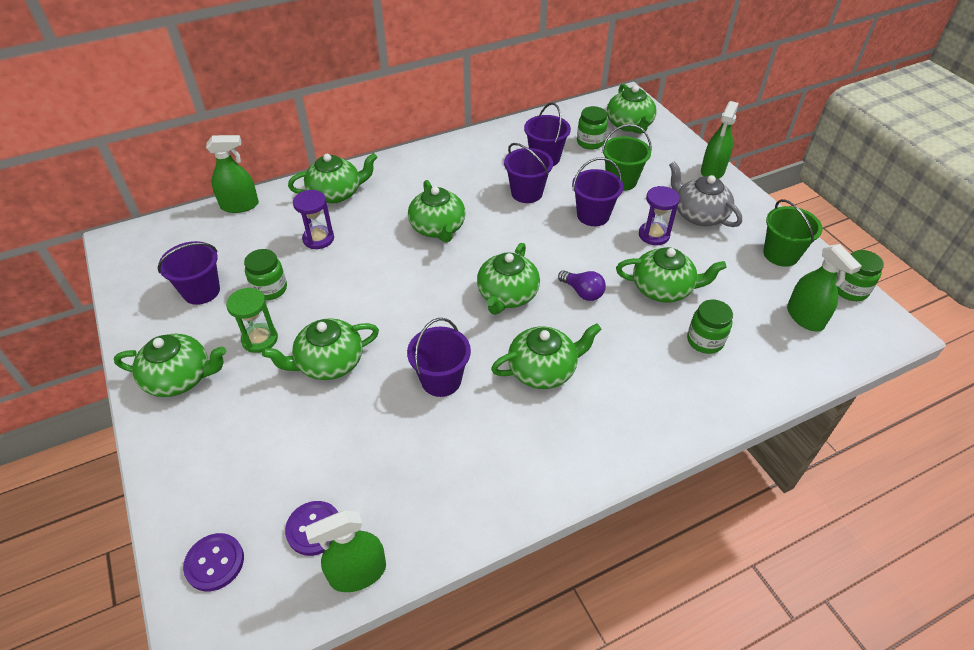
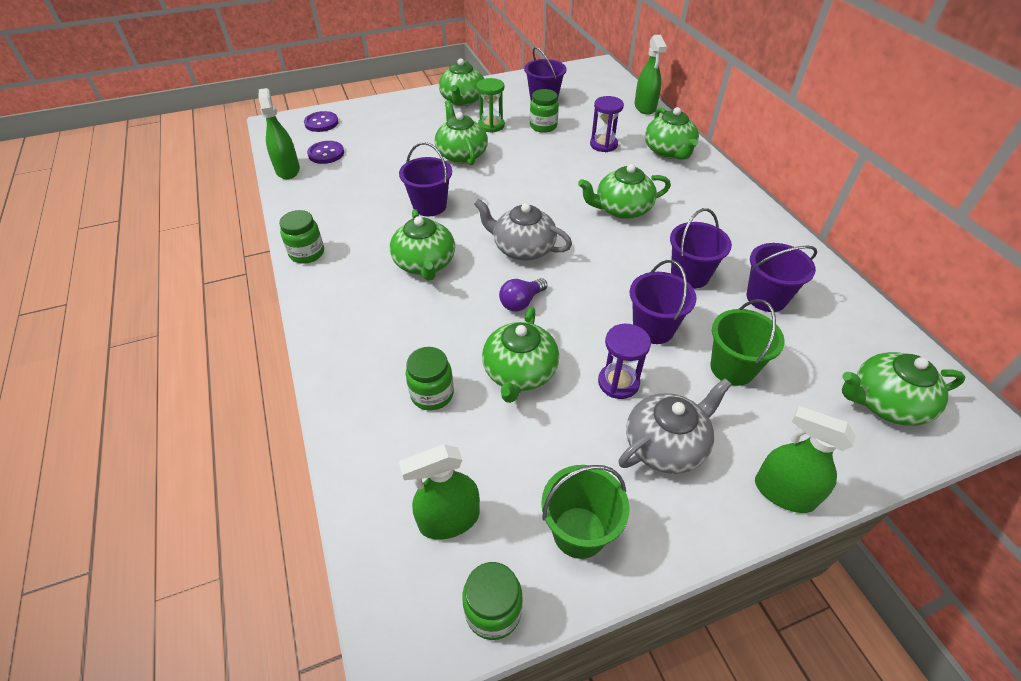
camera: 95 degrees right, 0 degrees up
(507, 295) = (522, 248): green teapot -> grey teapot
(590, 142) = (819, 348): green jar -> green jar (307, 253)

